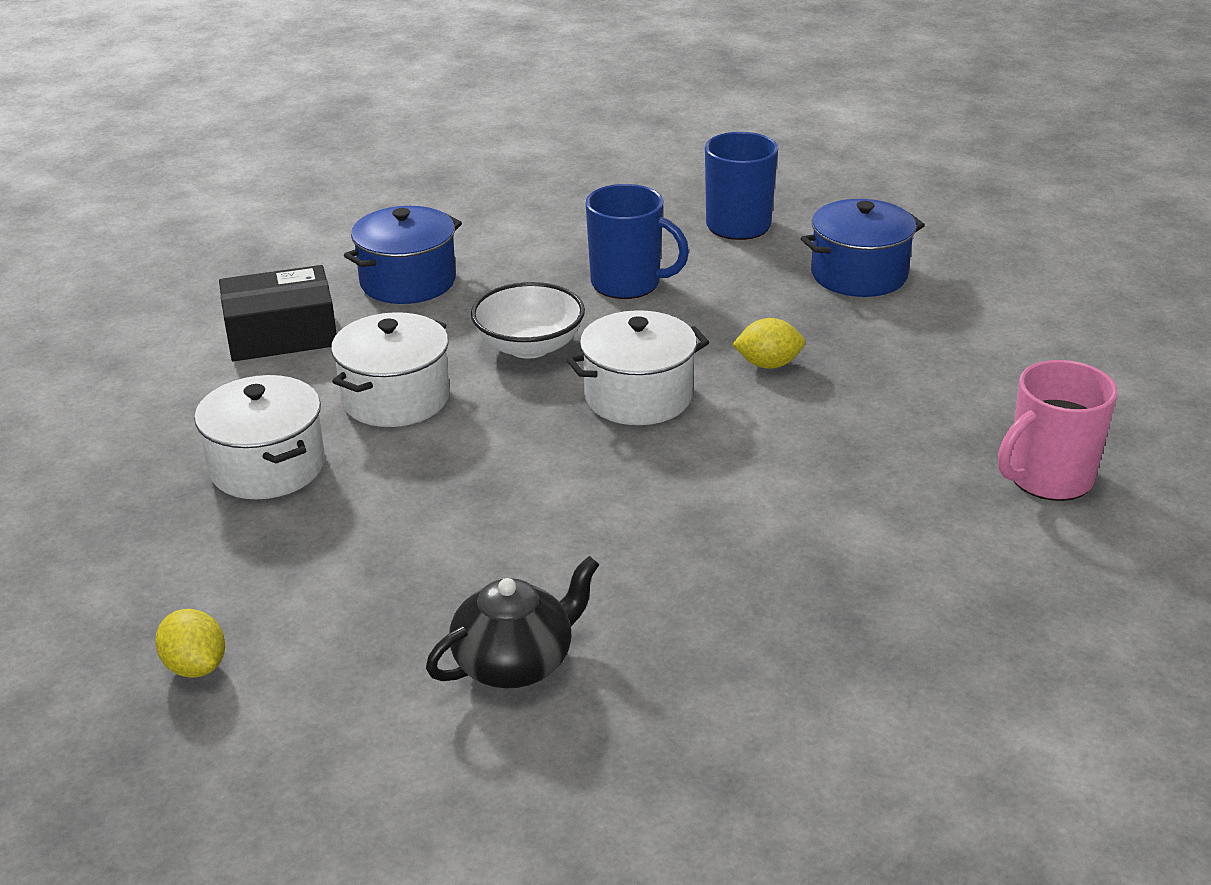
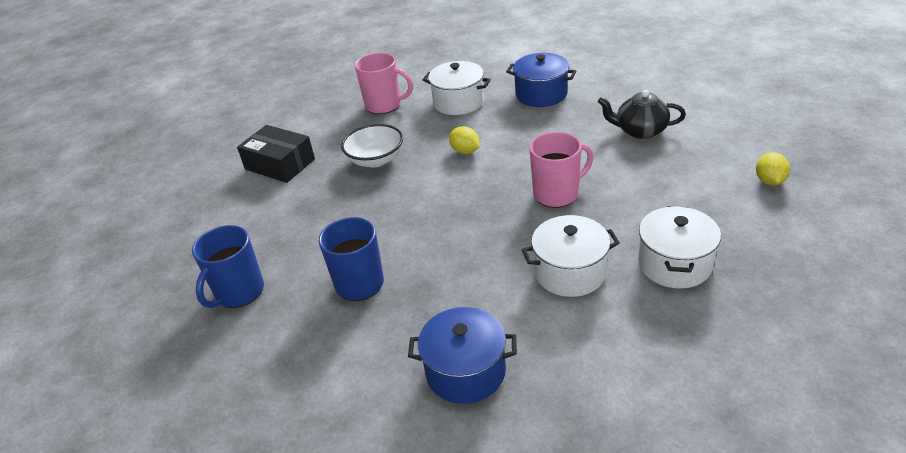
camera: 130 degrees left, 5 degrees up
(281, 334) = (591, 371): black box -> black box (280, 164)
(527, 478) = (557, 194): none -> pink mug
(529, 346) = (465, 268): white bowl -> white bowl (376, 160)
(638, 396) = (459, 208): white pot -> white pot (458, 102)
(768, 364) = (384, 194): yellow lemon -> yellow lemon (465, 151)
(859, 275) = (262, 219): blue pot -> blue pot (541, 94)

